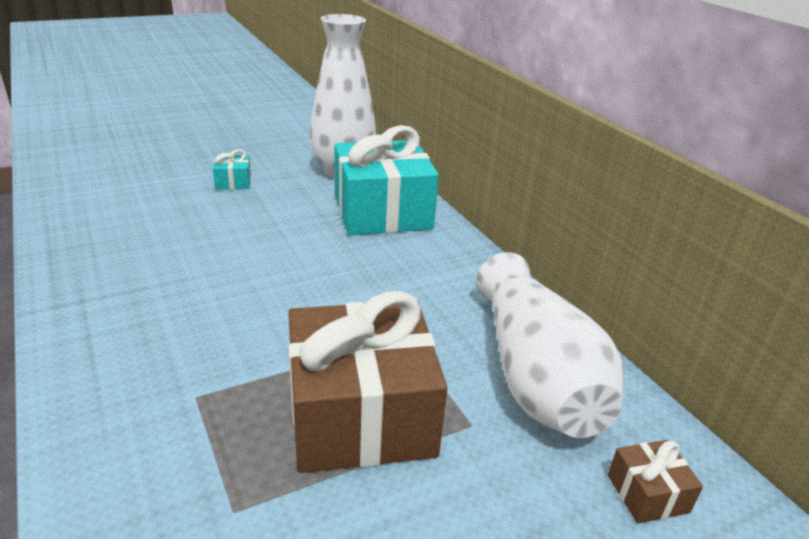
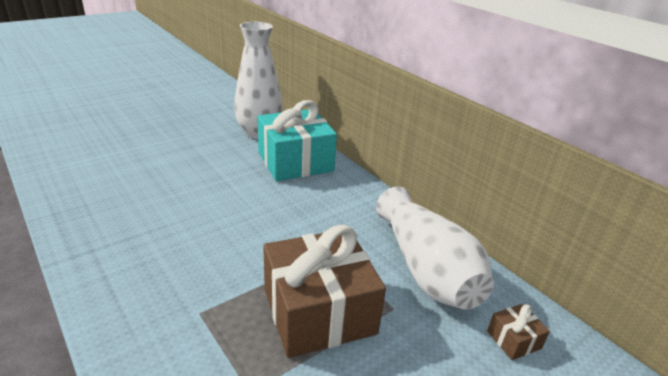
camera: 10 degrees left, 0 degrees up
(233, 182) = (181, 147): turquoise gift -> none

